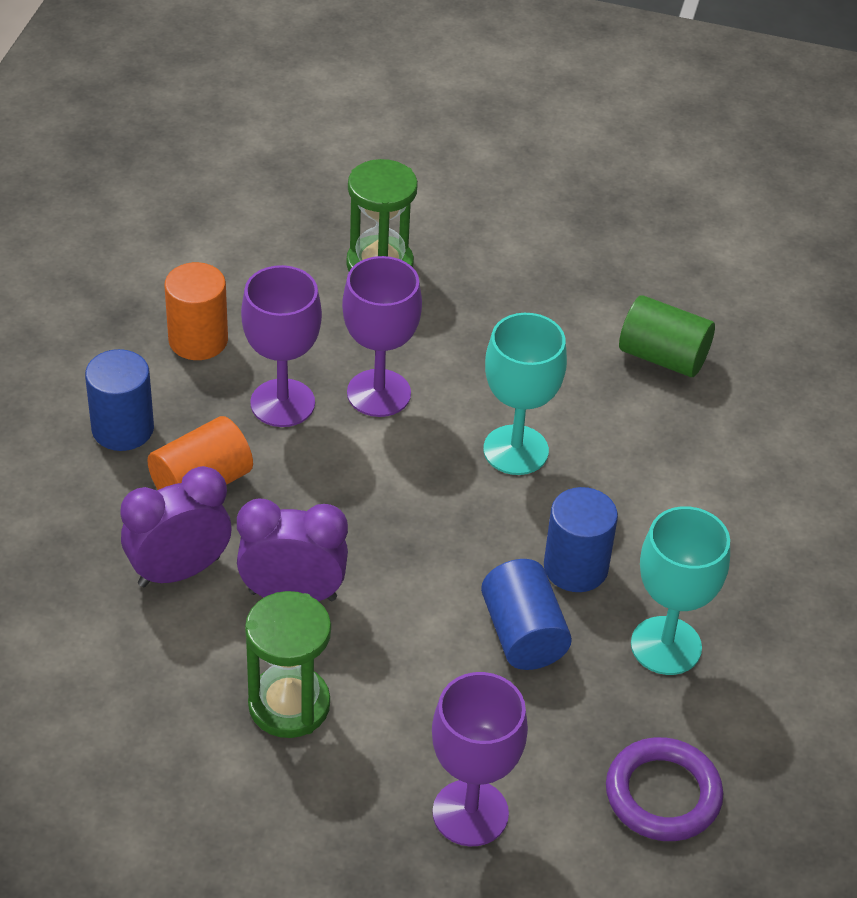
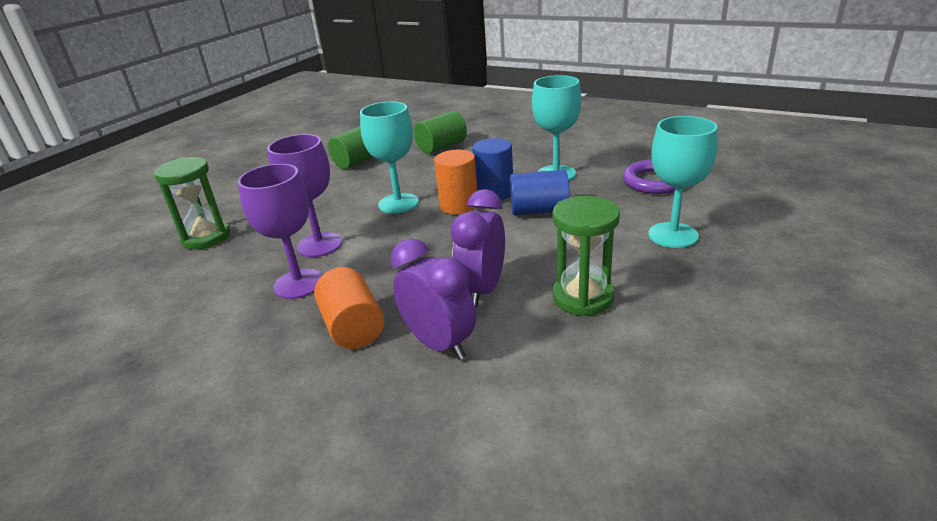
camera: 70 degrees left, 15 degrees down
(122, 429) = (264, 369): blue cylinder -> none
(179, 571) = (439, 344): purple clock -> purple clock turned 150 degrees clockwise
(198, 340) = (201, 321): orange cylinder -> orange cylinder (459, 205)
(470, 813) = (673, 235): purple goblet -> turquoise goblet
(751, 460) = (442, 147): none -> green cylinder

